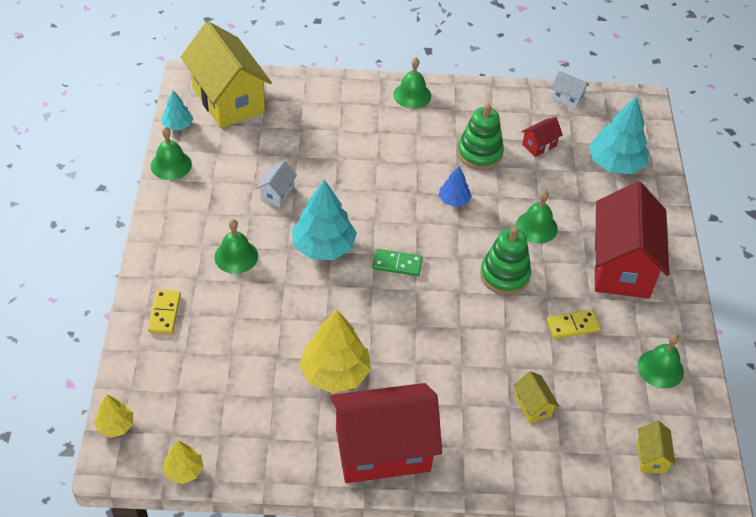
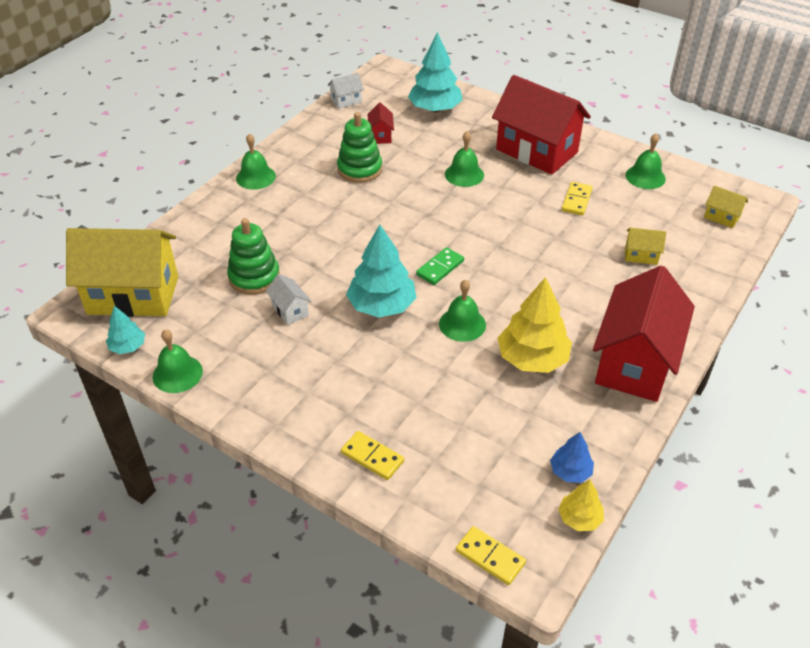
camera: 55 degrees left, 5 degrees down
(115, 425) = (490, 557): yellow tree -> yellow domino
(236, 256) = (343, 371): green bell -> green bell (462, 324)
(453, 200) = (397, 205): blue tree -> blue tree (570, 471)
(504, 275) = (500, 213): green stacking toy -> green stacking toy (254, 277)

